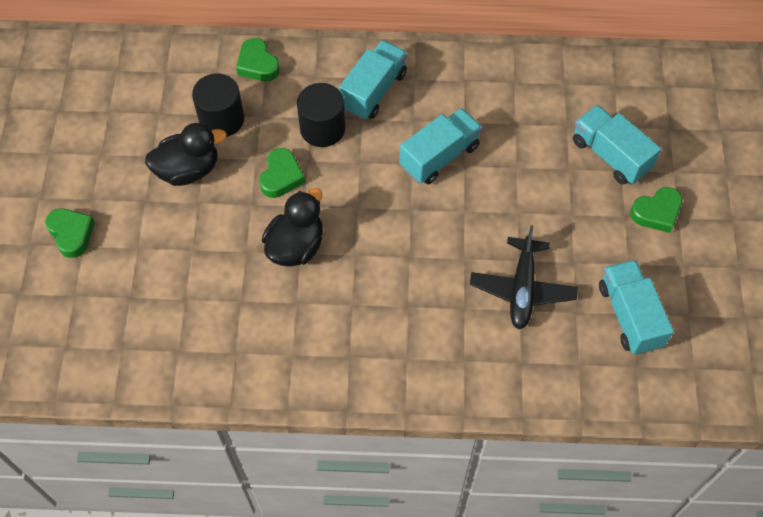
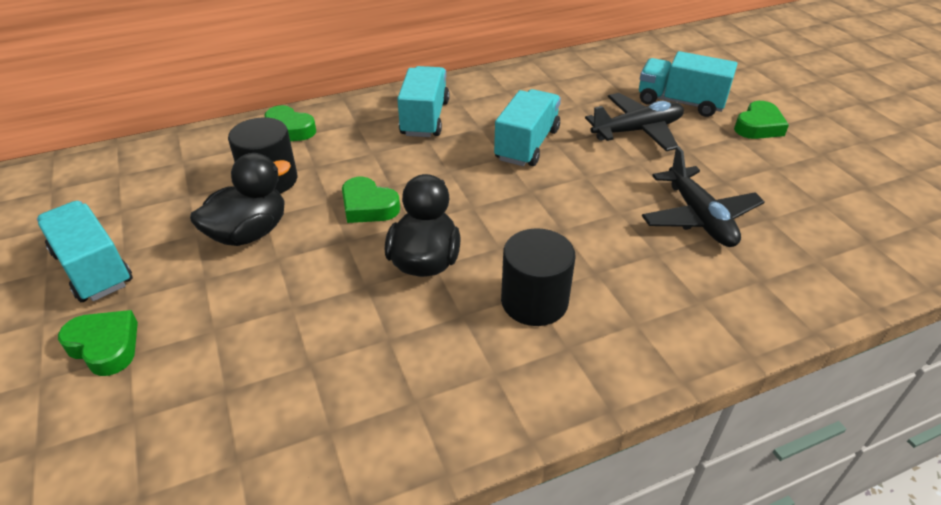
camera: 25 degrees left, 20 degrees down
(281, 176) = (368, 206): green heart -> green heart turned 135 degrees clockwise
(322, 128) = (390, 157): black cylinder -> black cylinder (534, 301)
(544, 176) = (637, 131): none -> black plane
(629, 315) = (818, 204): turquoise truck -> turquoise truck (93, 268)

